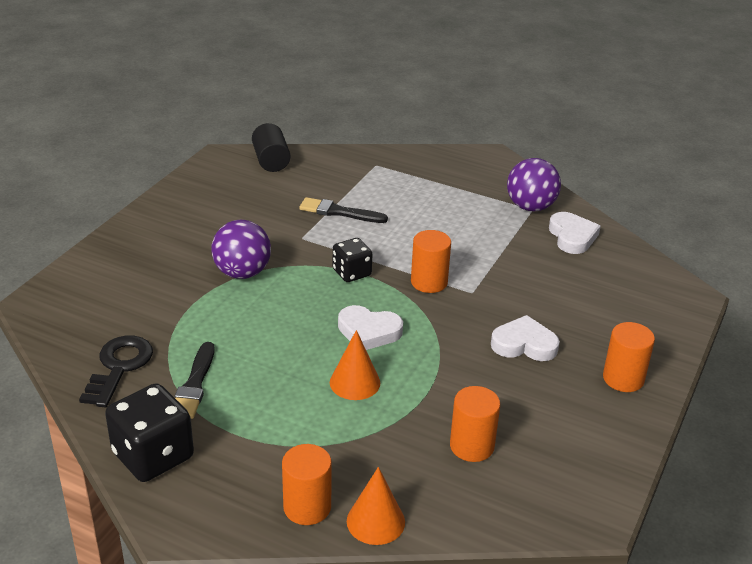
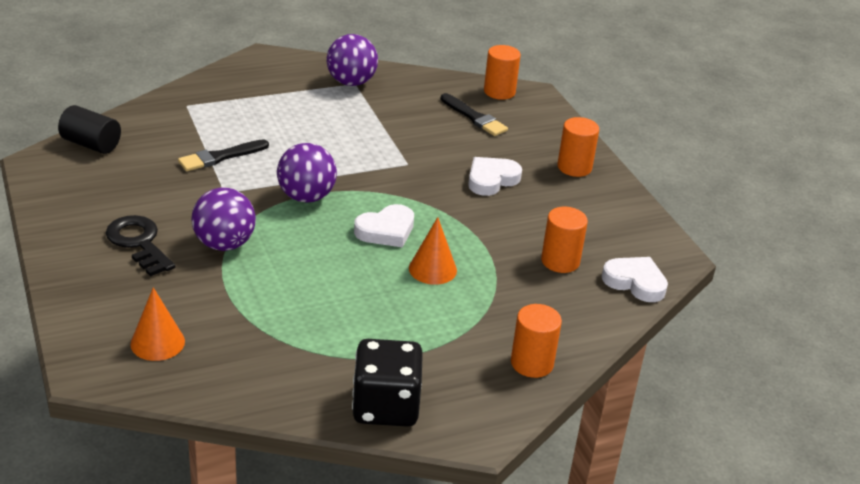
camera: 50 degrees left, 0 degrees up
(119, 367) = (252, 369): black key -> black key (139, 243)
(194, 384) = (330, 343): black brush -> black brush (474, 117)
(352, 273) = (306, 197): black dice -> purple ball
(375, 521) = (580, 342): orange cone -> orange cone (157, 342)
(429, 282) = (369, 173): orange cylinder -> orange cylinder (499, 92)
(572, 237) = (410, 90): white heart -> white heart (635, 282)

